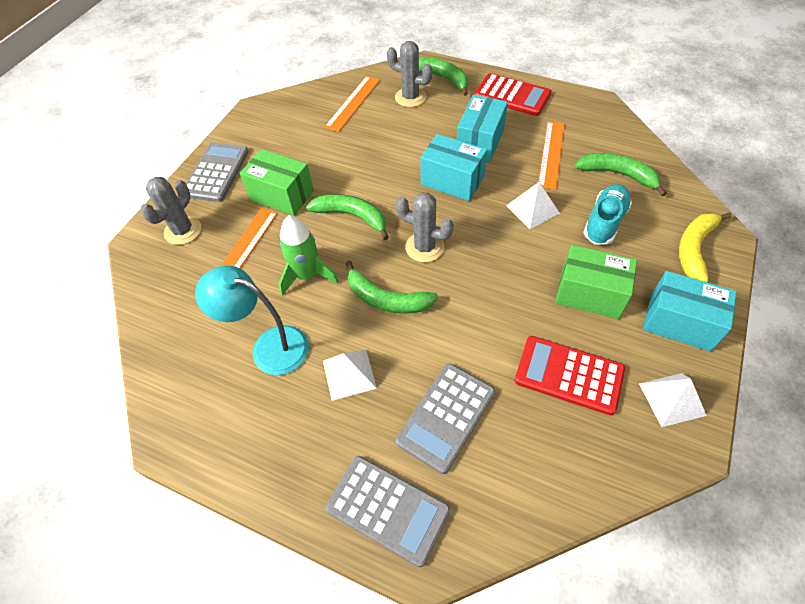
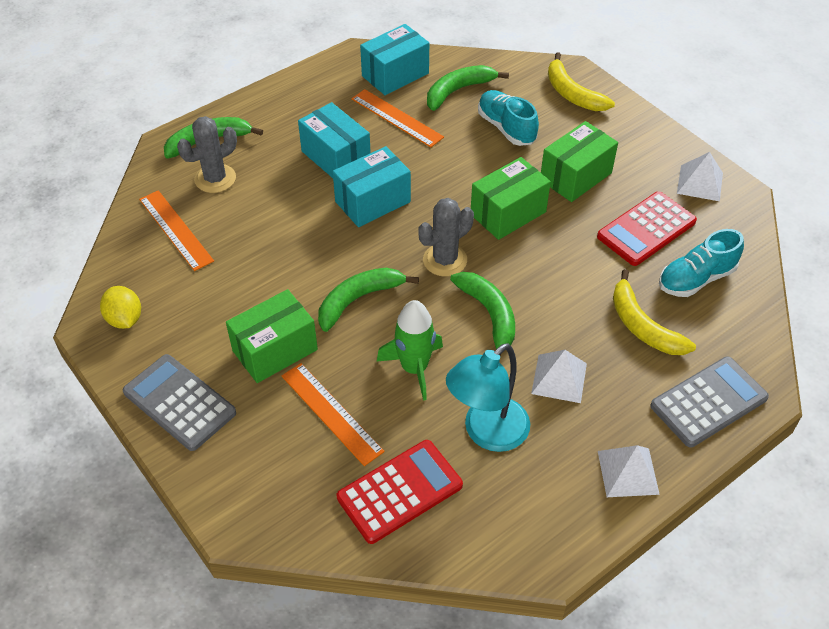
camera: 65 degrees left, 5 degrees down
(183, 231) = (255, 467): grey cactus -> none
(267, 118) = (125, 319): none -> yellow lemon
(386, 299) = (489, 315): green banana -> green banana turned 75 degrees counterclockwise
(446, 417) = (642, 326): grey calculator -> yellow banana
(506, 265) = (508, 213): none -> green box
(512, 95) = (289, 103): red calculator -> red calculator (400, 491)
(532, 209) = (455, 164): white pyramid -> white pyramid (628, 472)
(536, 442) = (696, 279): none -> turquoise shoe
(679, 322) = (636, 141): turquoise box -> turquoise box (395, 75)

